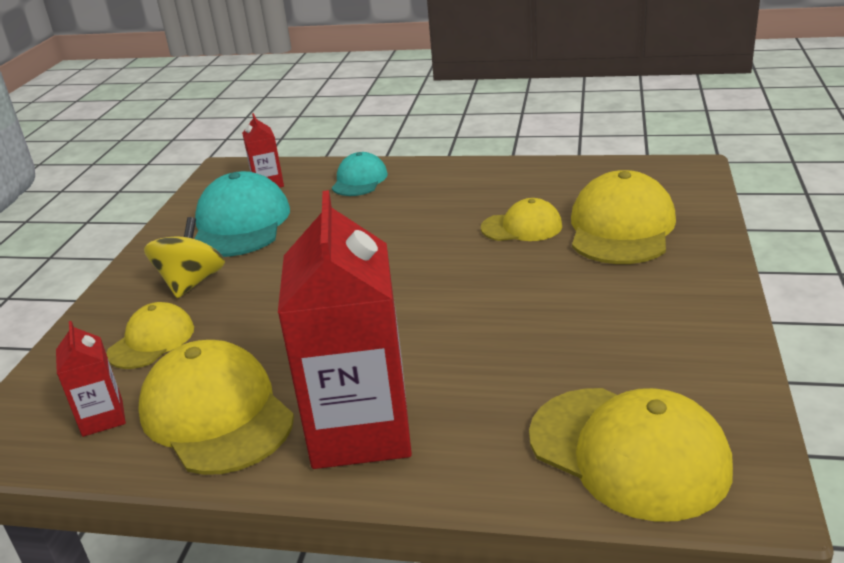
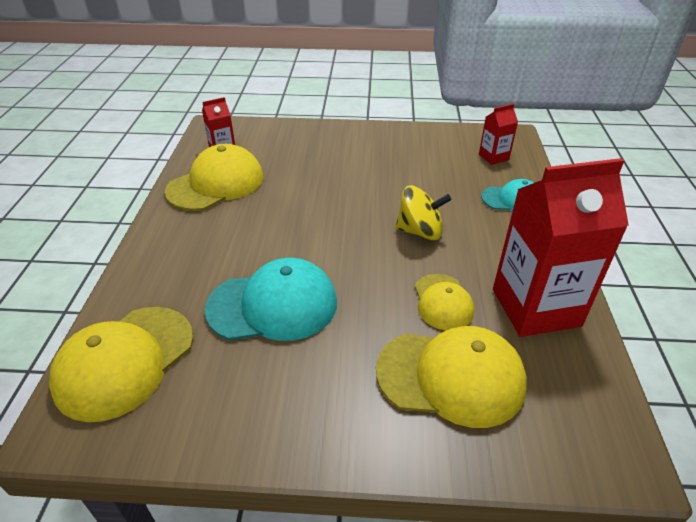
camera: 80 degrees right, 10 degrees up
(151, 341) = (288, 150): yellow cap -> none
(191, 283) = (350, 151): yellow spinning top -> yellow spinning top (420, 231)
(241, 224) = (428, 156): turquoise cap -> turquoise cap (273, 305)
(360, 430) = (186, 237): red carton -> red carton (535, 307)

